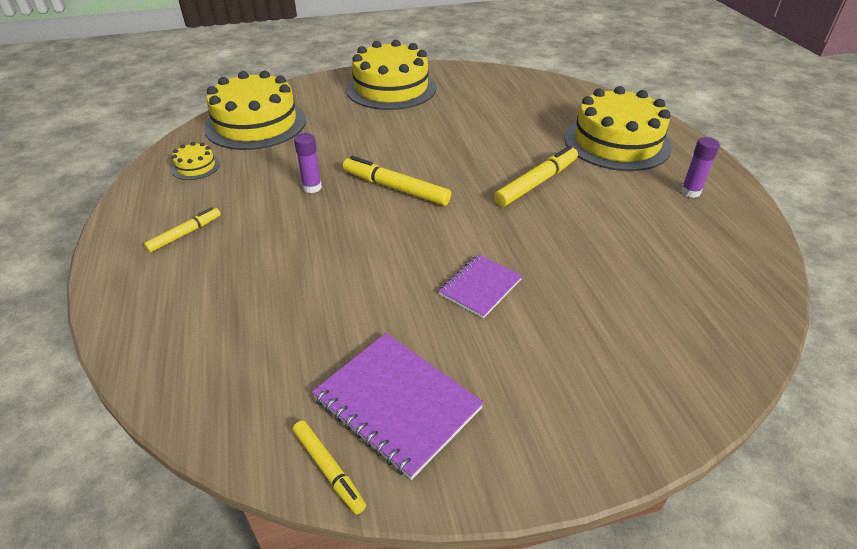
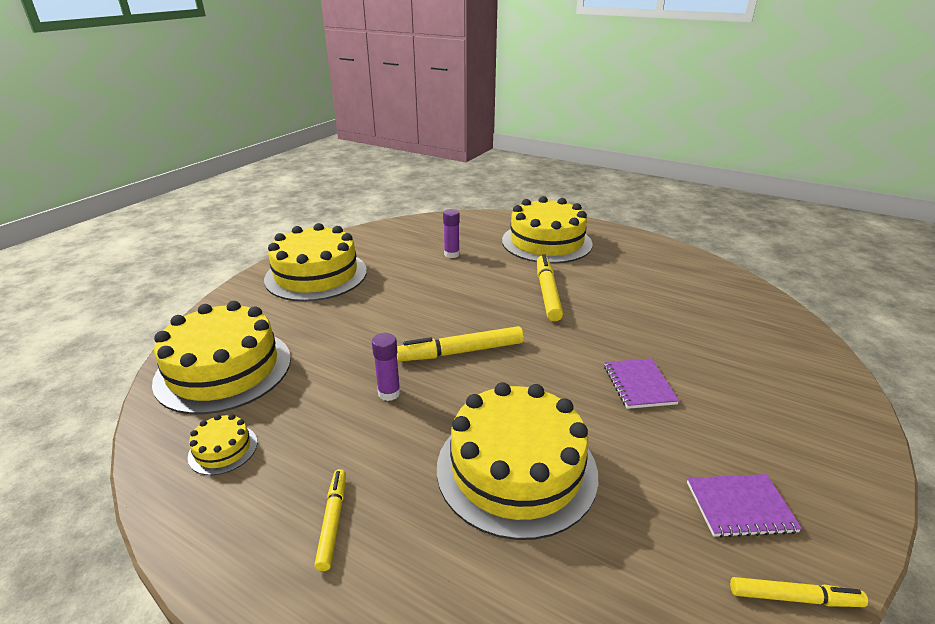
camera: 45 degrees left, 10 degrees down
(306, 276) = (516, 469): none -> yellow cake
(397, 404) = (740, 507): purple notebook -> purple notebook, size x0.62
(690, 192) = (633, 253): purple glue stick -> purple glue stick (451, 254)

